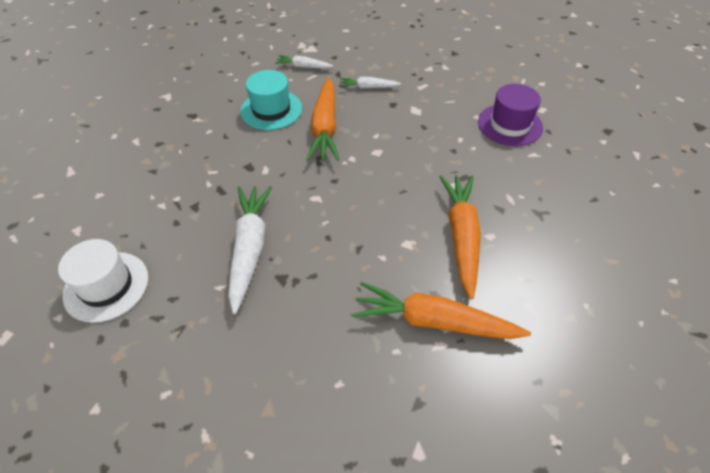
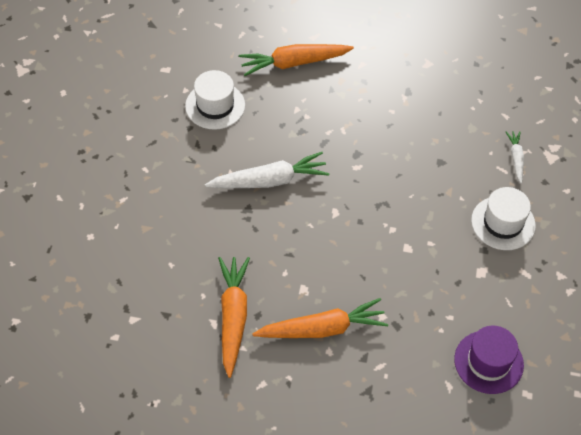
camera: 75 degrees right, 5 degrees up
(271, 110) = (437, 149): turquoise hat -> none
(325, 127) = (427, 199): orange carrot -> orange carrot (293, 63)
(368, 87) = (503, 223): white carrot -> white hat

